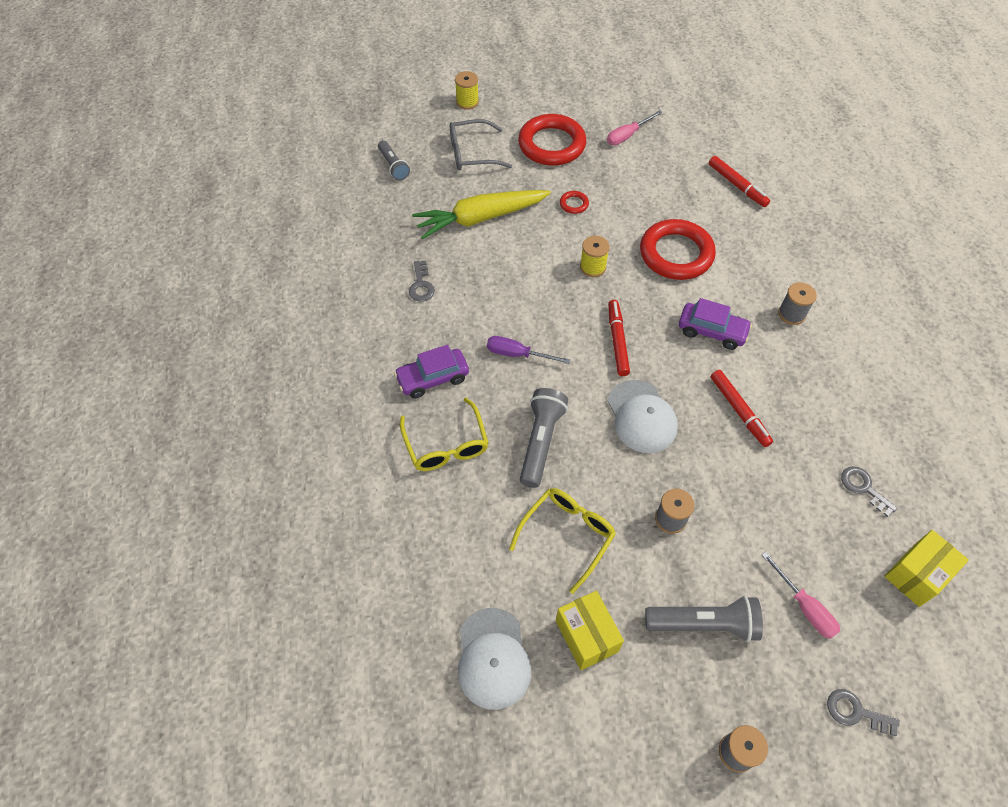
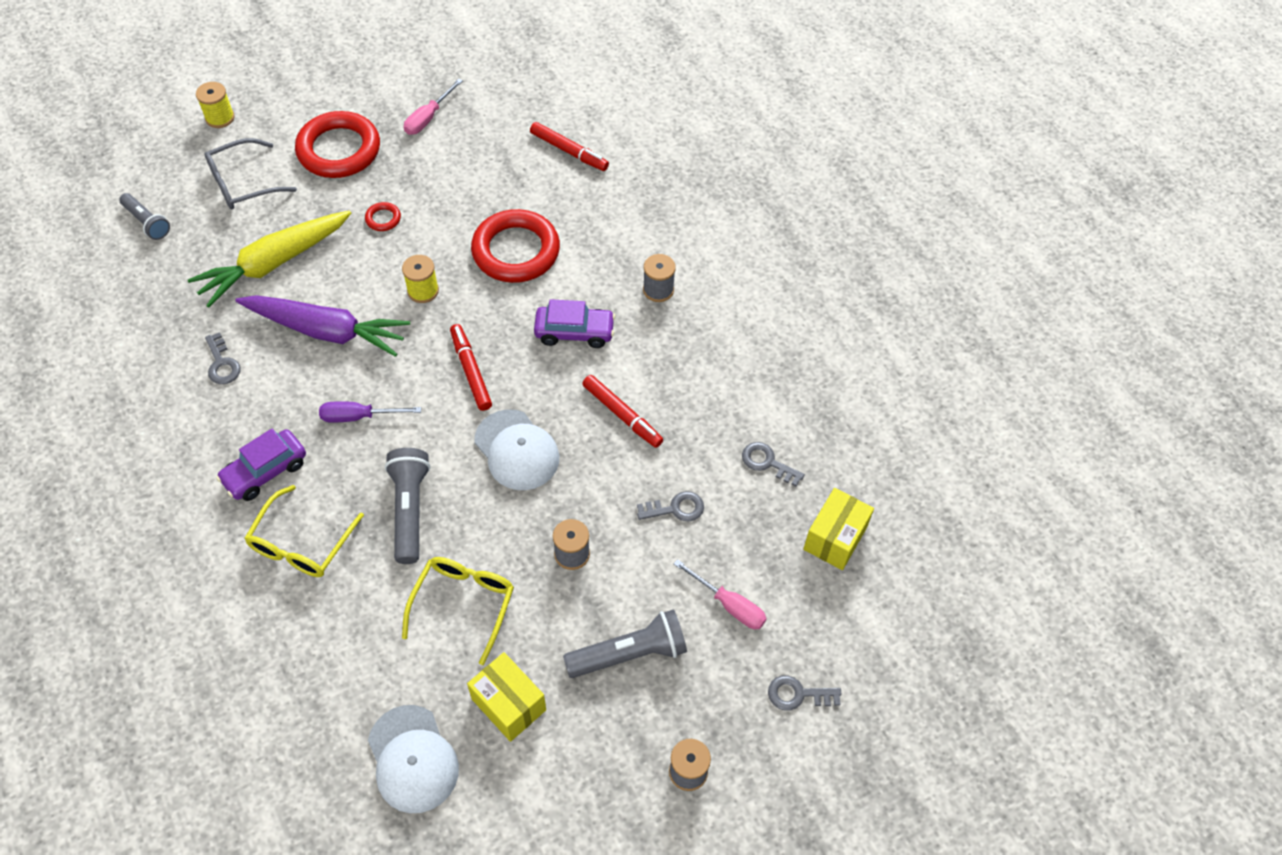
camera: 20 degrees left, 0 degrees up
(446, 445) = (301, 544): yellow glasses -> yellow glasses turned 60 degrees clockwise
(508, 280) = (326, 331): none -> purple carrot
(771, 505) = (676, 508): none -> grey key

